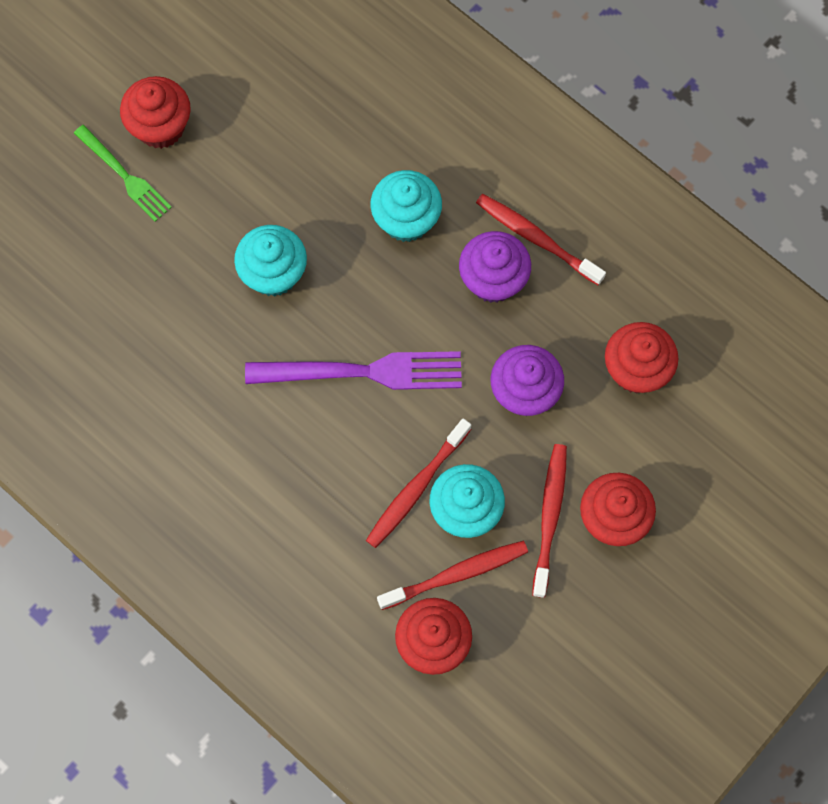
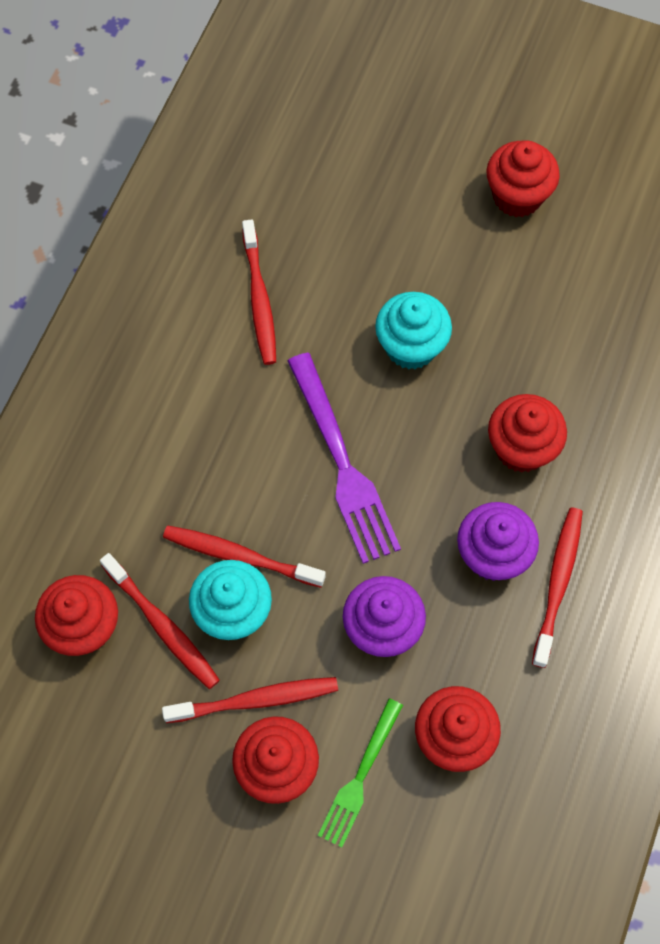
camera: 70 degrees right, 5 degrees down
(125, 176) = (454, 186): green fork -> green fork (359, 778)
(171, 388) = (259, 299): none -> red toothbrush
(406, 220) = (521, 448): turquoise cupcake -> red cupcake

